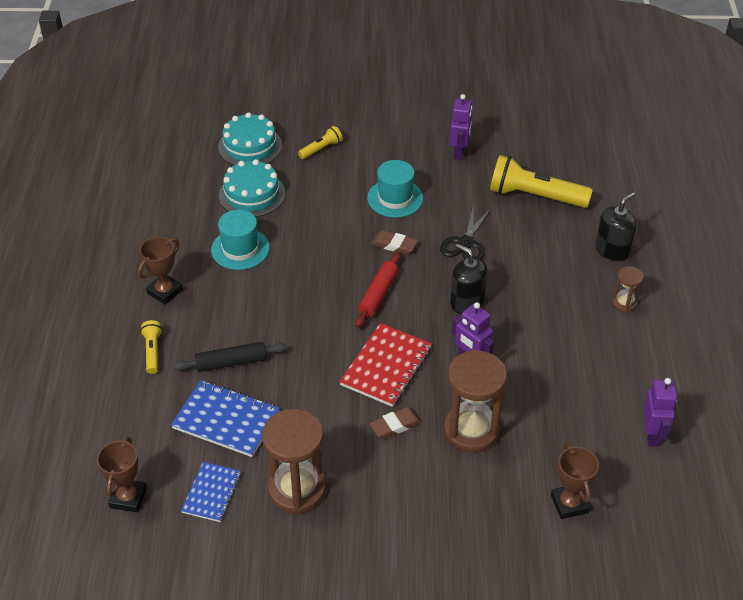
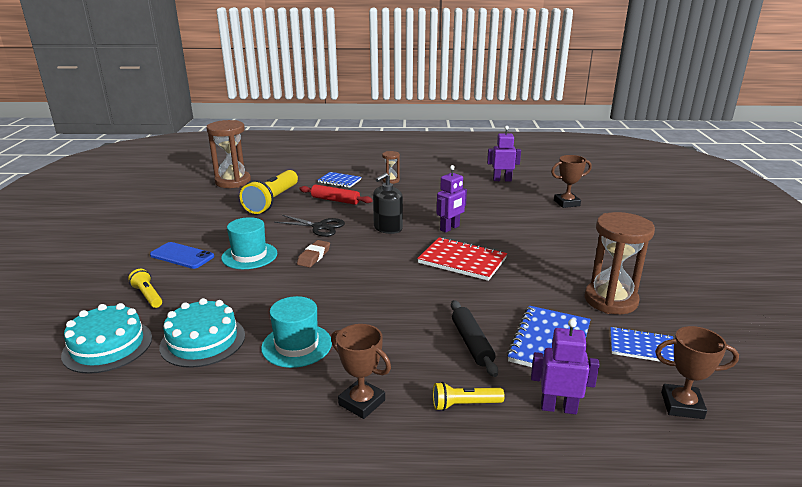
camera: 90 degrees left, 20 degrees down
(378, 294) = (377, 264): red rolling pin -> red rolling pin (335, 200)
(394, 153) = (182, 256): none -> blue phone
(395, 425) = (524, 257): brown eraser -> none
(459, 152) = (200, 227): purple robot -> purple robot (558, 408)
(471, 430) = (518, 230): brown hourglass -> brown hourglass (233, 182)
(612, 250) = (339, 181): black soap dispenser -> blue notebook

